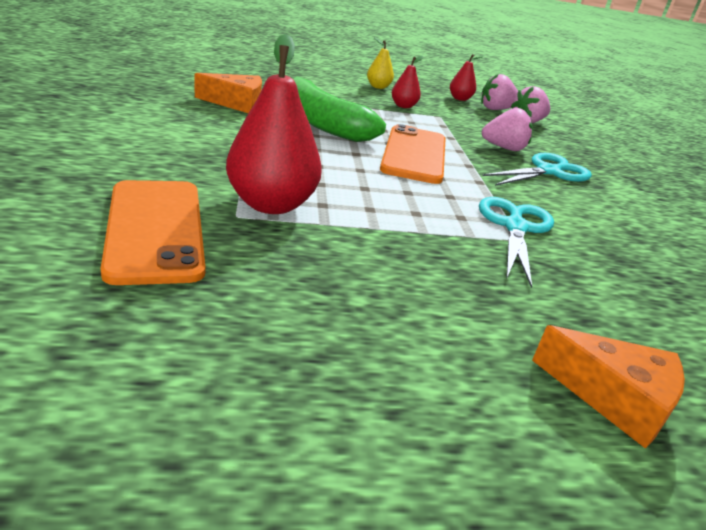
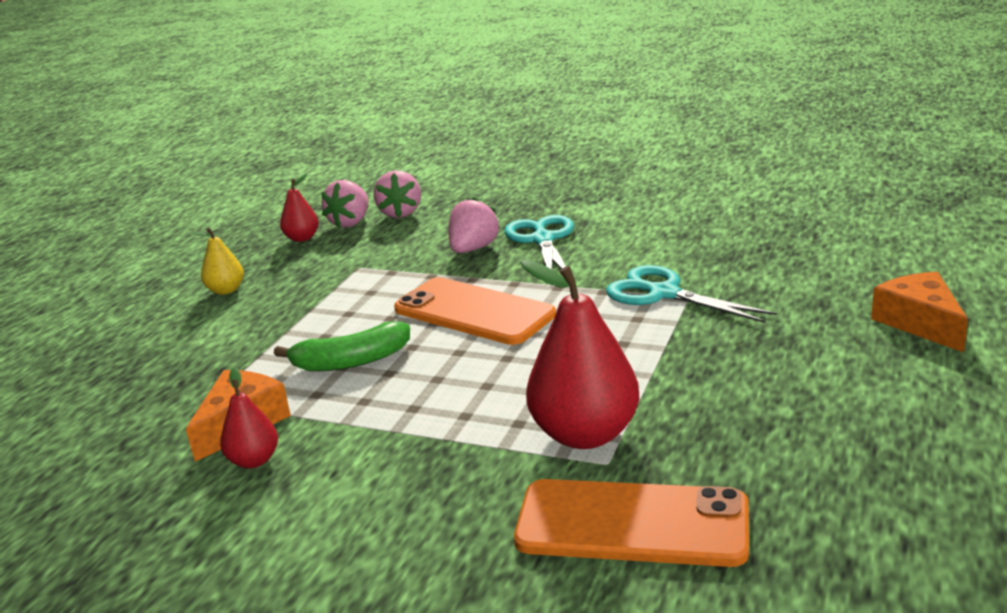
camera: 55 degrees left, 5 degrees down
(321, 124) = (351, 361): green banana -> green banana, size x0.65
(403, 106) = (311, 286): red pear -> red pear (254, 460)
(613, 398) = (920, 323): orange cheese -> orange cheese turned 75 degrees counterclockwise

